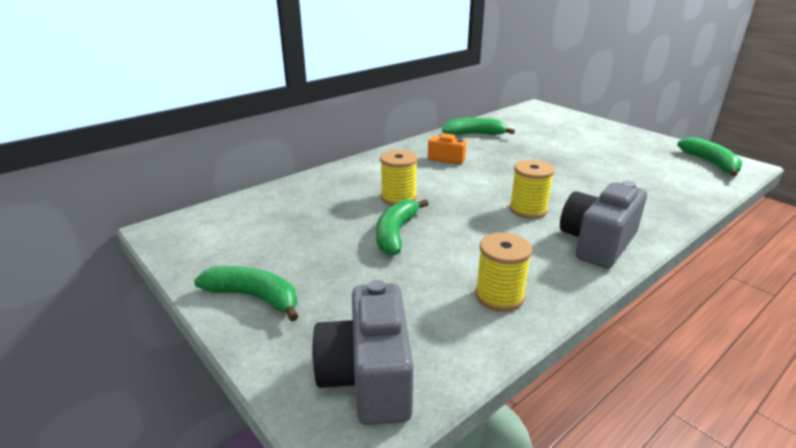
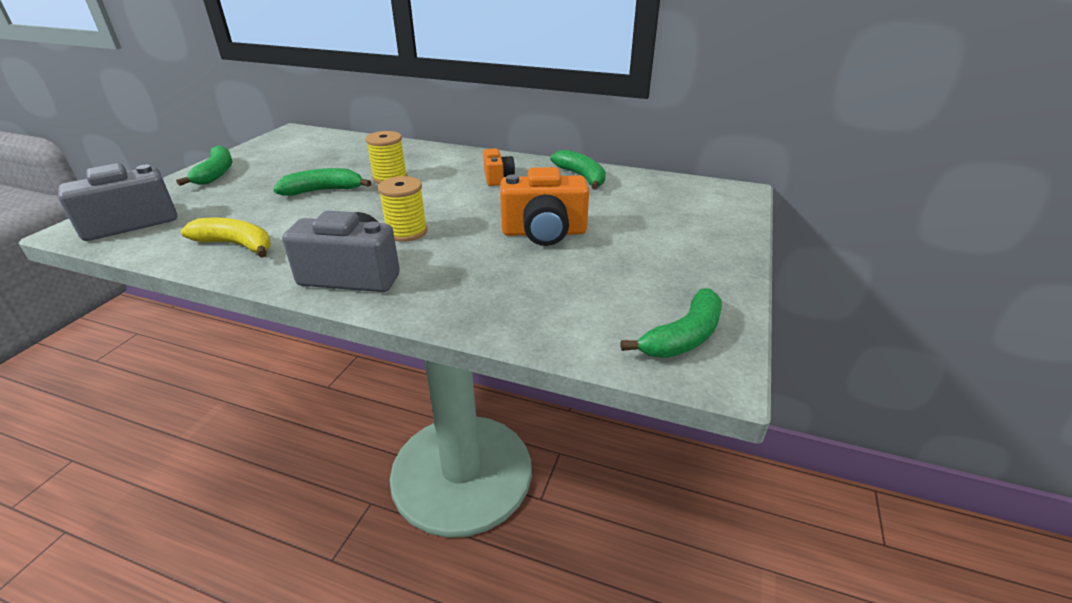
camera: 60 degrees right, 5 degrees up
(499, 296) = (236, 245): yellow spool -> yellow banana
(562, 165) = (544, 232): none -> orange camera

